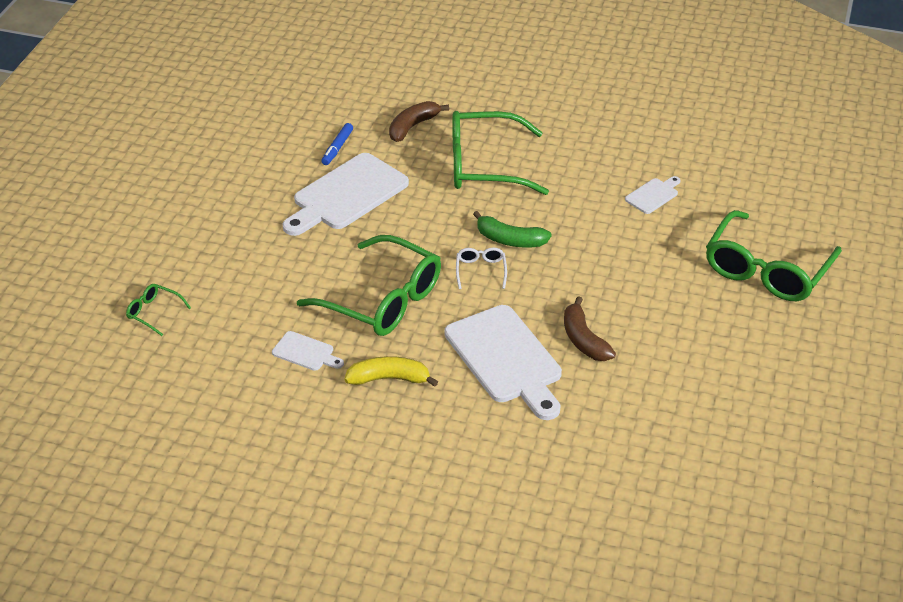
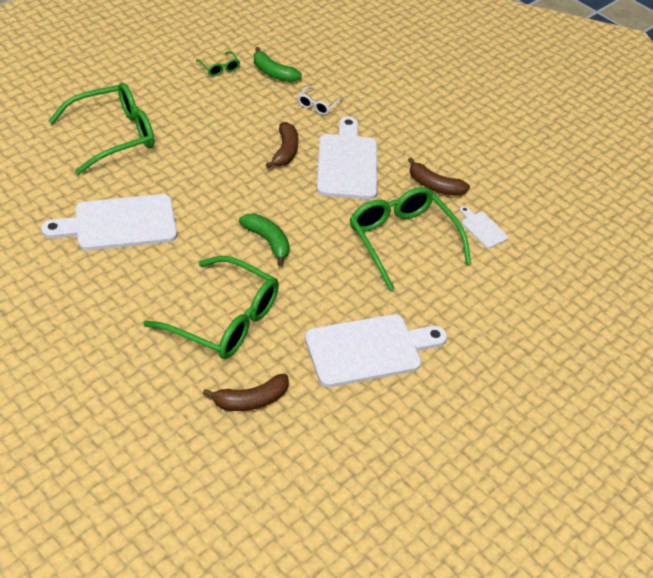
camera: 155 degrees left, 5 degrees up
(154, 312) = (587, 312): green glasses -> green glasses (219, 68)
(337, 148) = (343, 410): blue marker -> none
(389, 379) = (434, 186): yellow banana -> brown banana
(481, 271) = (312, 228): white glasses -> white glasses (317, 105)
(653, 195) = (119, 223): white cutting board -> white cutting board, size x2.14
(704, 442) = (273, 73): none -> green banana

